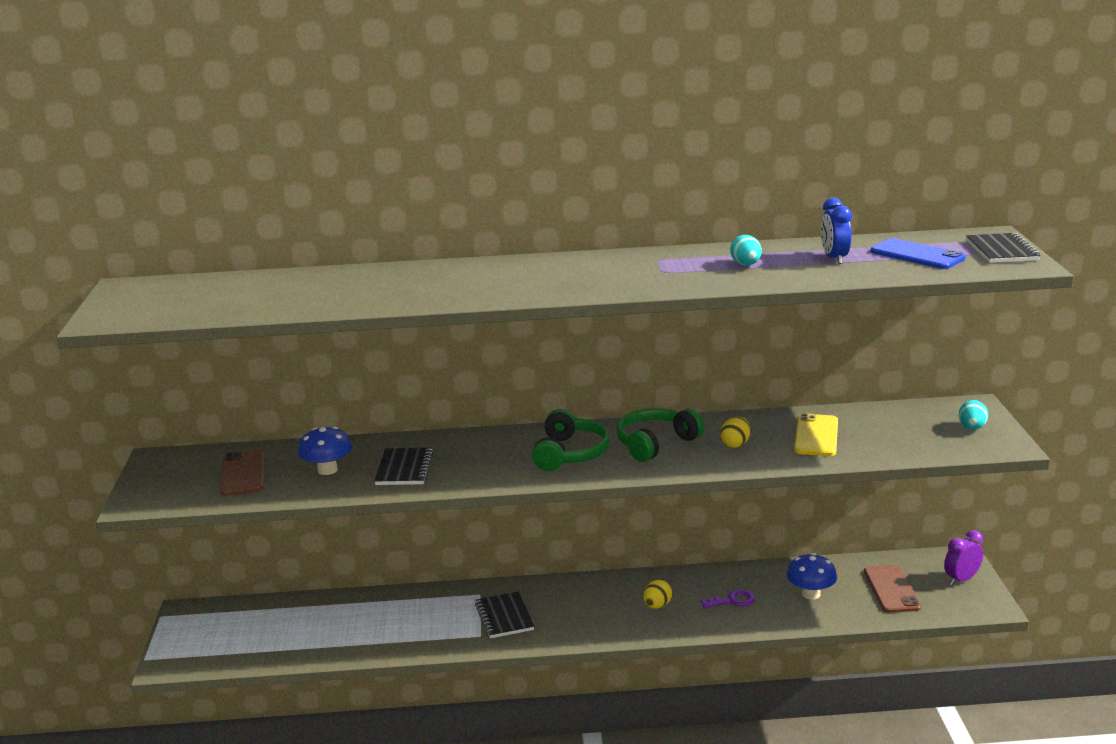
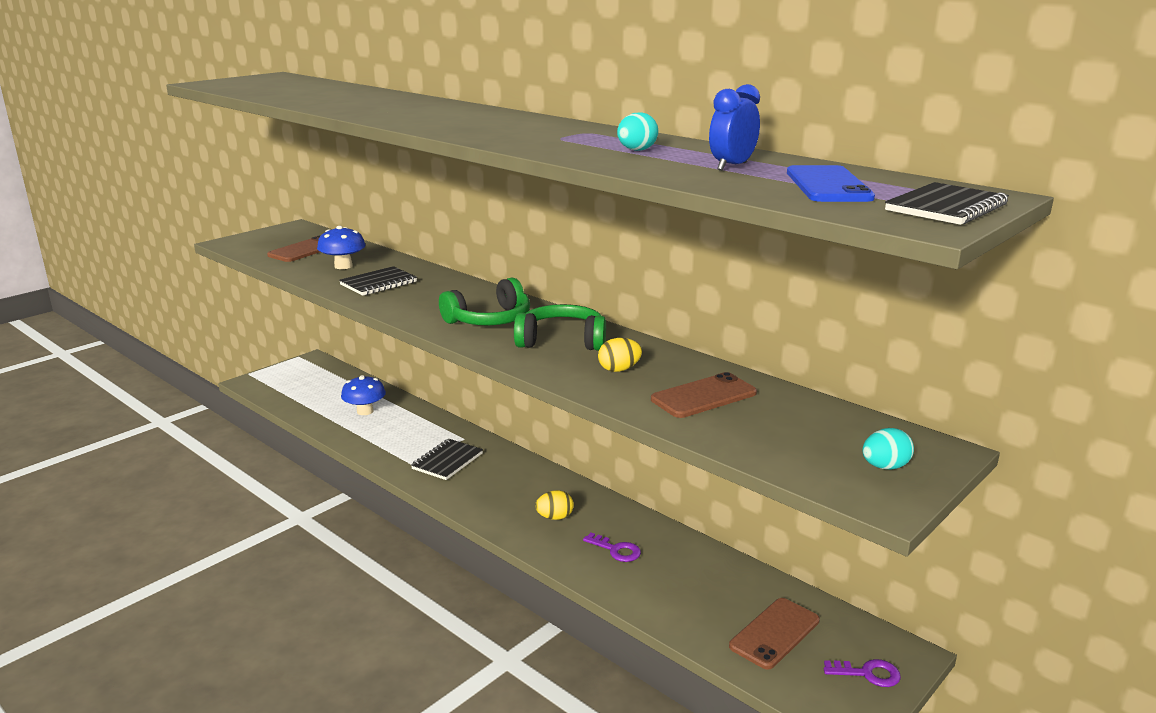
camera: 45 degrees right, 0 degrees up
(810, 594) = (690, 587): blue mushroom -> blue mushroom (365, 411)
(816, 436) = (704, 396): yellow phone -> brown phone
(961, 579) = (868, 674): purple clock -> purple key

